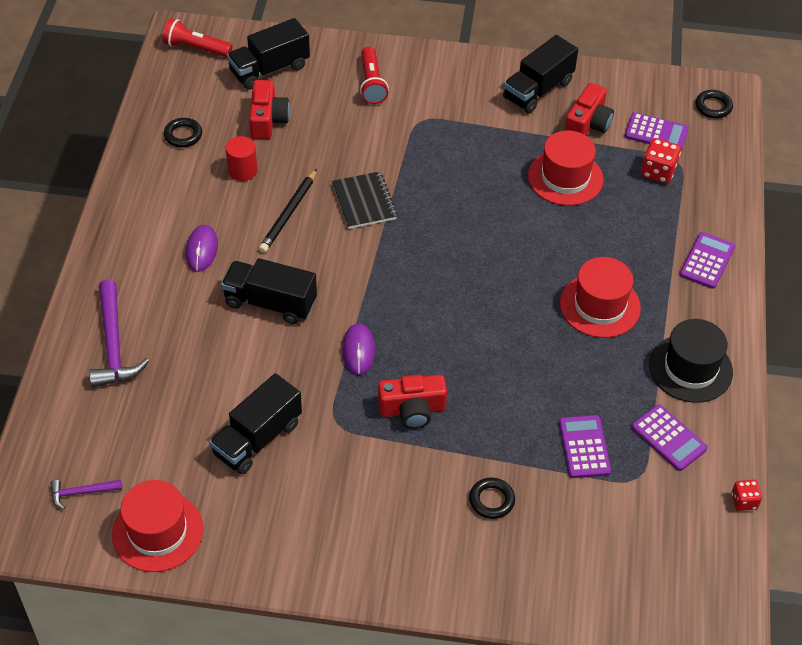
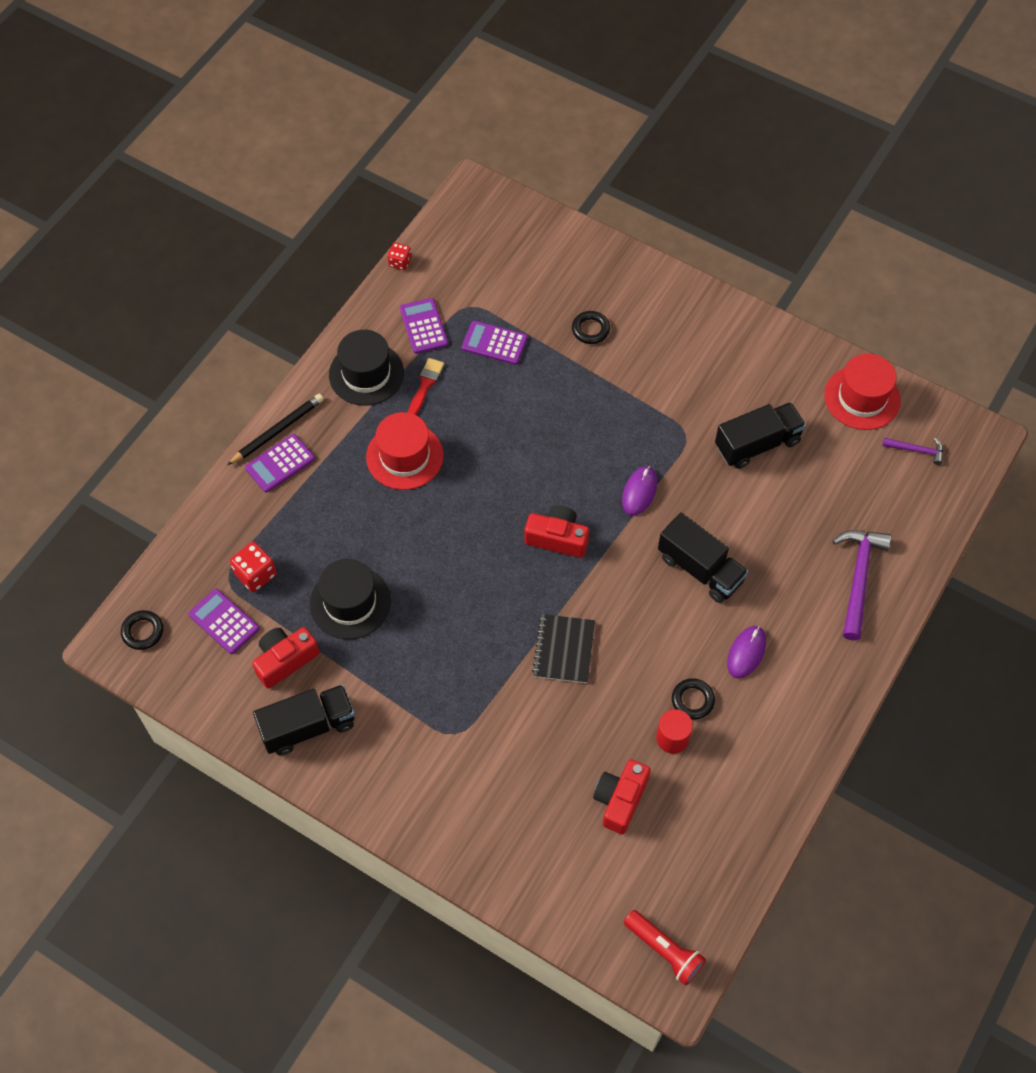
camera: 155 degrees left, 10 degrees up
(183, 135) = (720, 813): black ring -> black ring (692, 700)
(269, 69) = (589, 879): black truck -> none
(288, 213) = (645, 664): black pencil -> black pencil (277, 430)
(372, 83) = (483, 809): red flashlight -> none
(412, 409) = (617, 422): red camera -> red camera (557, 538)
(565, 177) = (350, 602): red hat -> black hat
(584, 447) = (494, 343): purple calculator -> purple calculator turned 90 degrees clockwise
(625, 378) = (425, 385): none -> red brush

